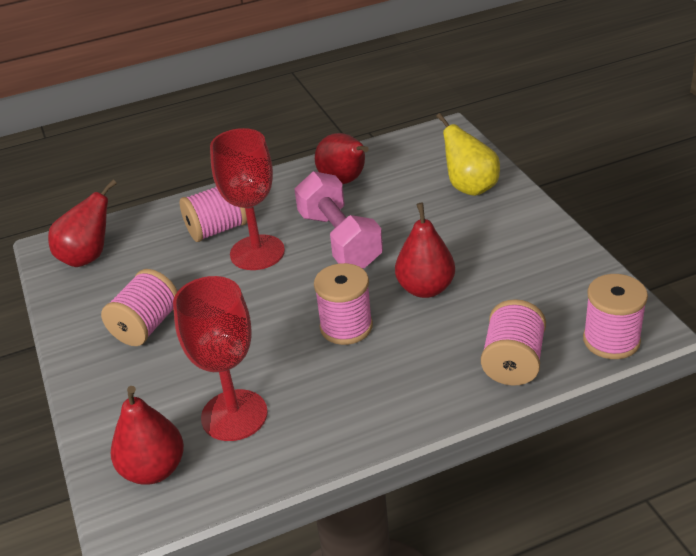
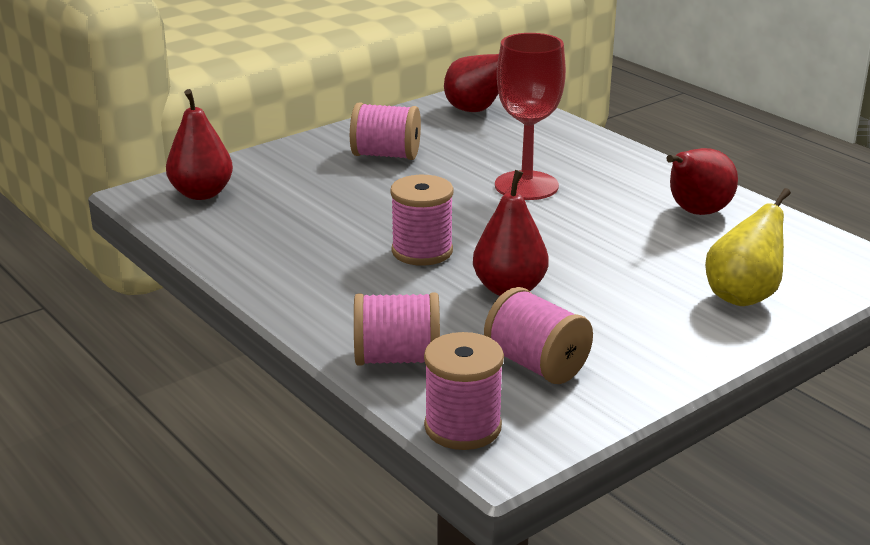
camera: 70 degrees right, 10 degrees down
(217, 229) = (555, 159): pink spool -> pink spool (536, 365)
(234, 415) = (275, 216): red goblet -> none
(340, 240) = (575, 226): pink dumbbell -> none

